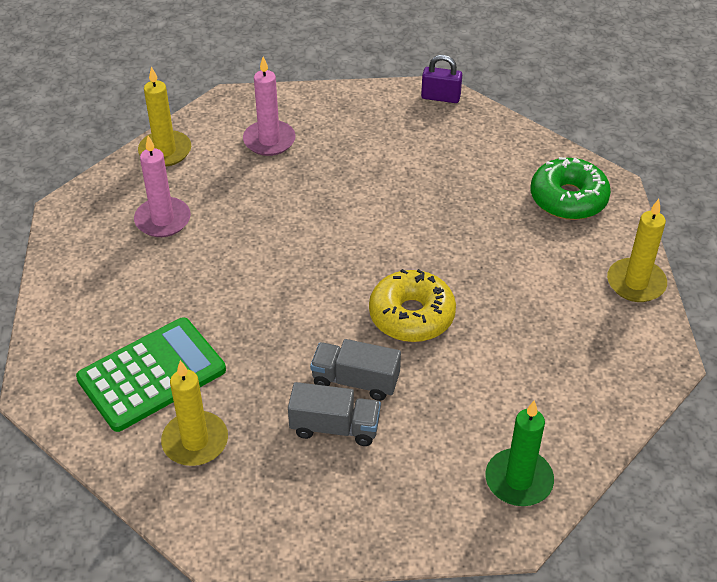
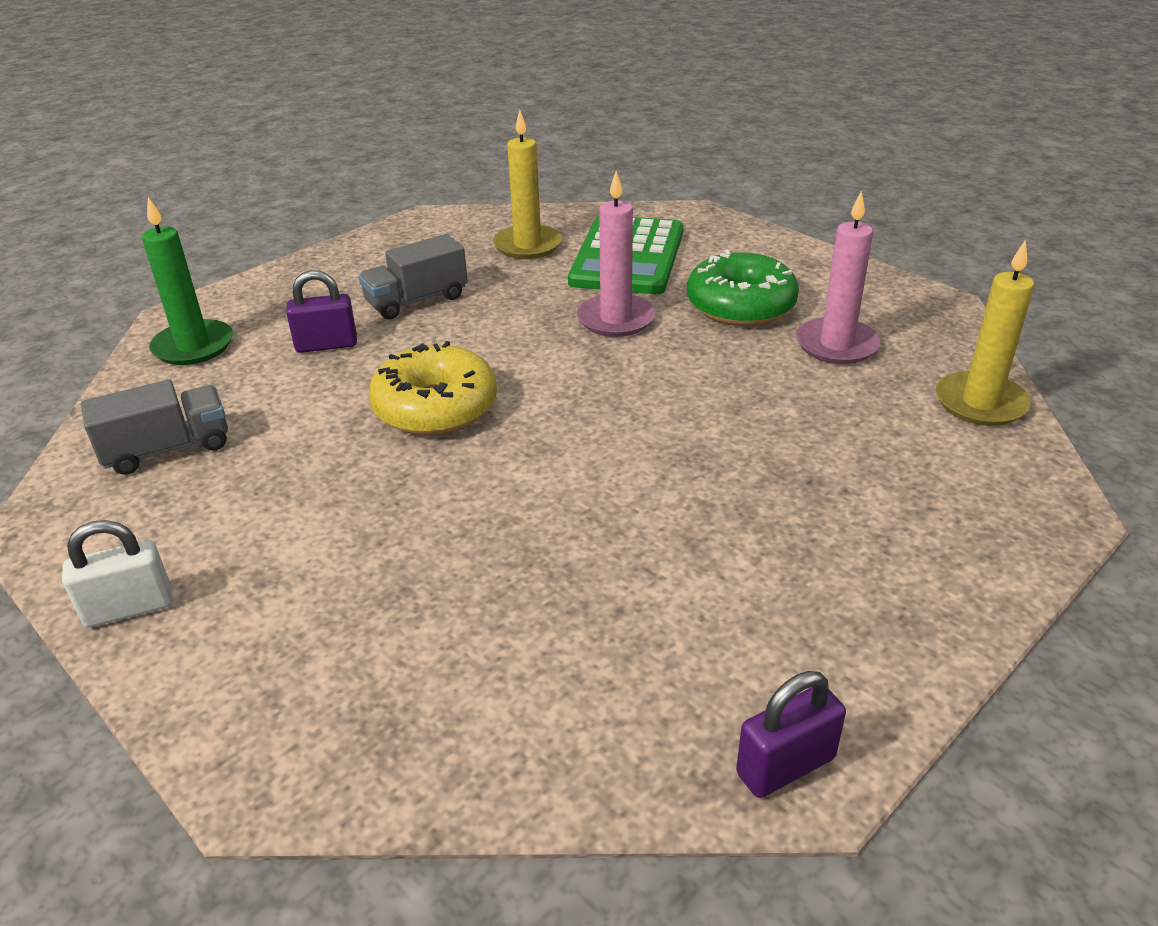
camera: 140 degrees right, 10 degrees down
(269, 140) = (900, 492): pink candle -> pink candle (616, 319)
(355, 381) = (435, 333): grey truck -> grey truck (167, 449)
(430, 417) = (326, 345): none -> purple padlock
(568, 198) = (334, 691): green donut -> green donut (740, 306)
(636, 283) = (129, 608): yellow candle -> white padlock

